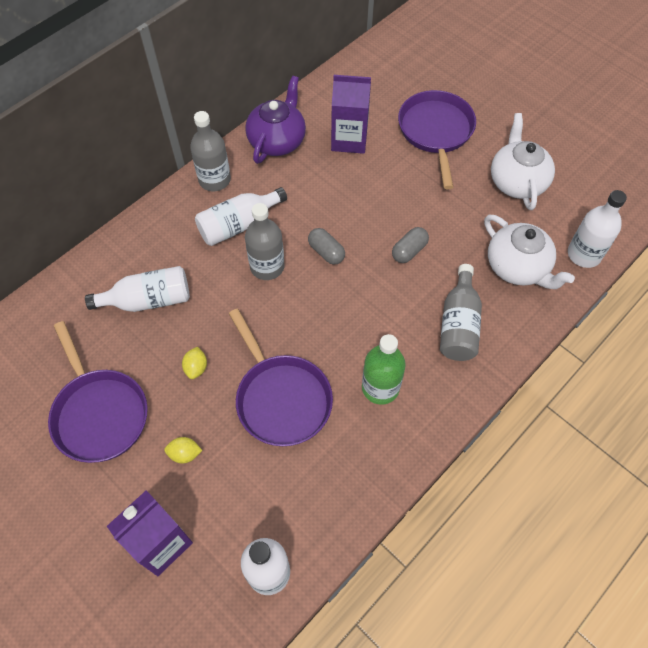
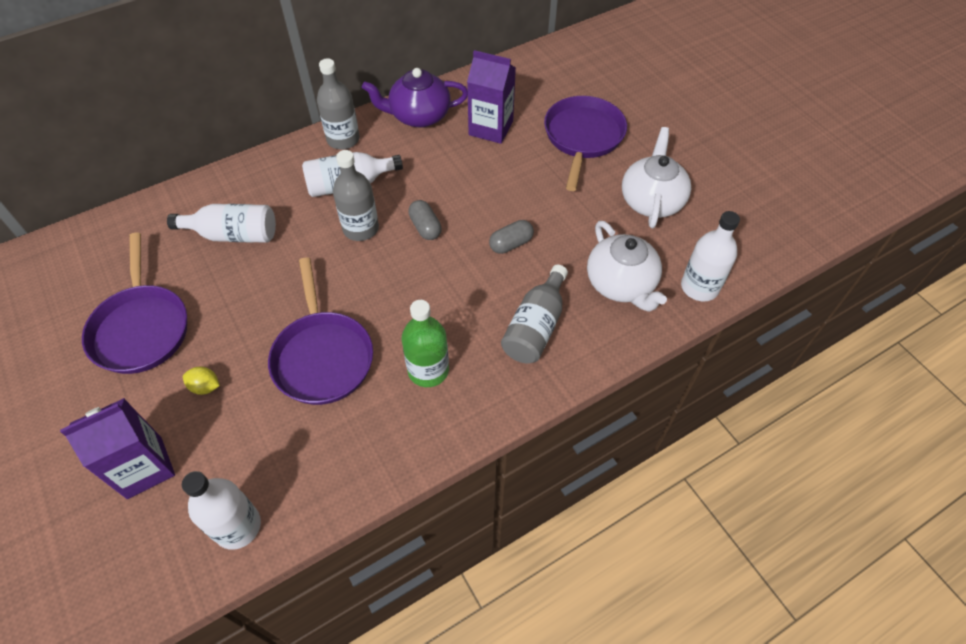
camera: 15 degrees right, 5 degrees down
(196, 368) = (251, 308): yellow lemon -> none
(277, 141) = (419, 116): purple teapot -> purple teapot turned 135 degrees counterclockwise

